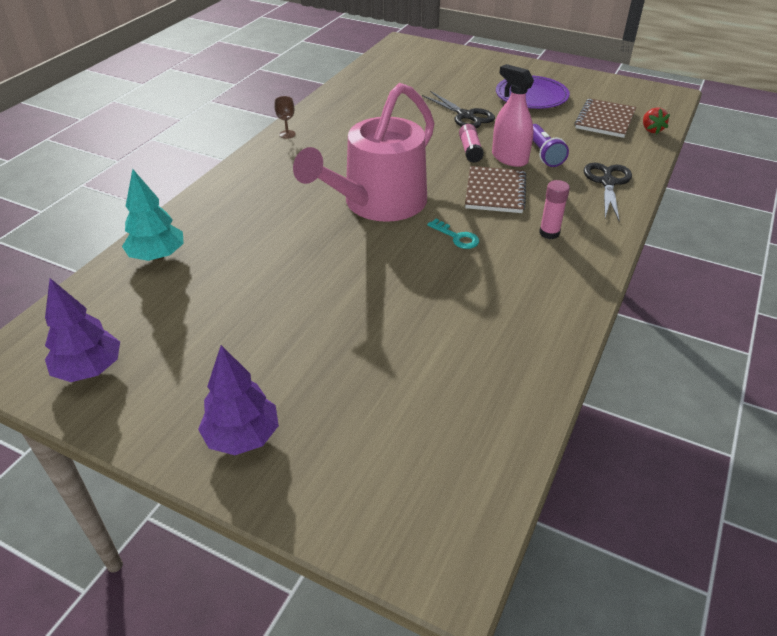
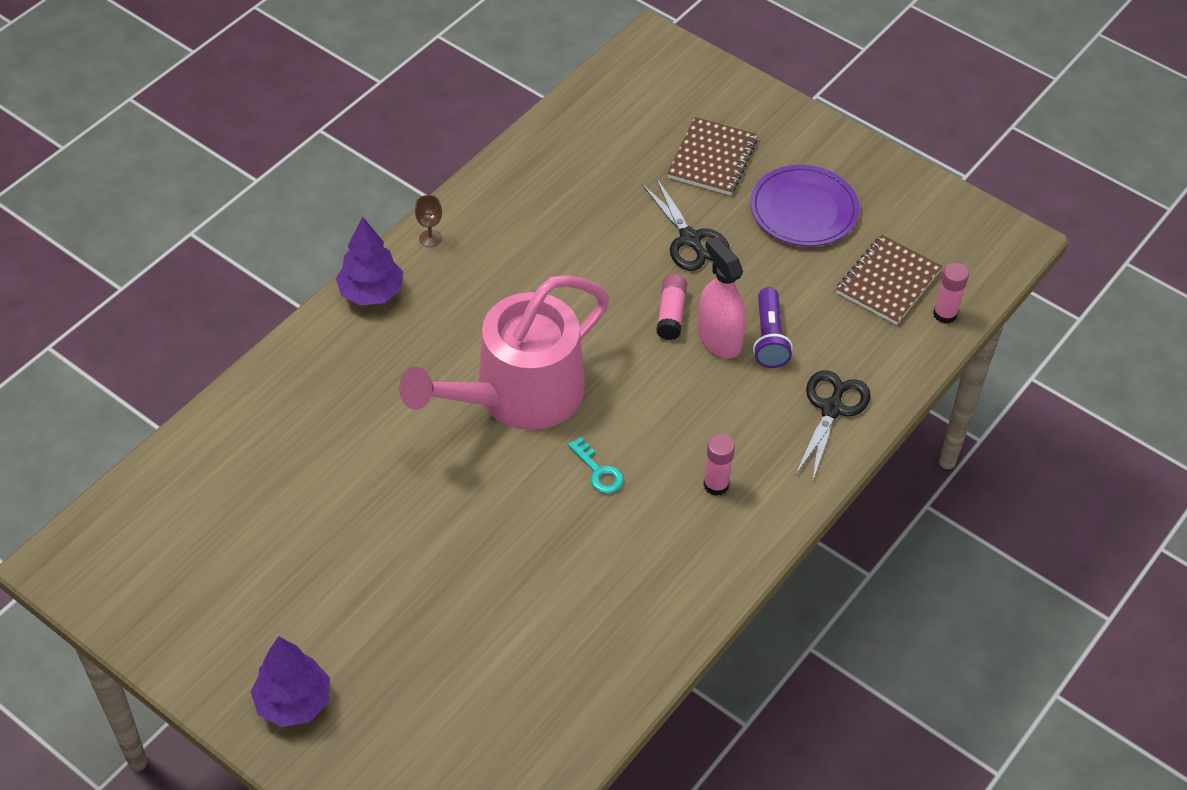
camera: 10 degrees right, 10 degrees up
(89, 370) = (148, 590): purple tree -> purple tree (371, 293)
(158, 256) = (234, 438): turquoise tree -> none
(495, 192) = (675, 400): brown notebook -> brown notebook (712, 159)
(651, 130) = (945, 314): red strawberry -> pink glue stick

